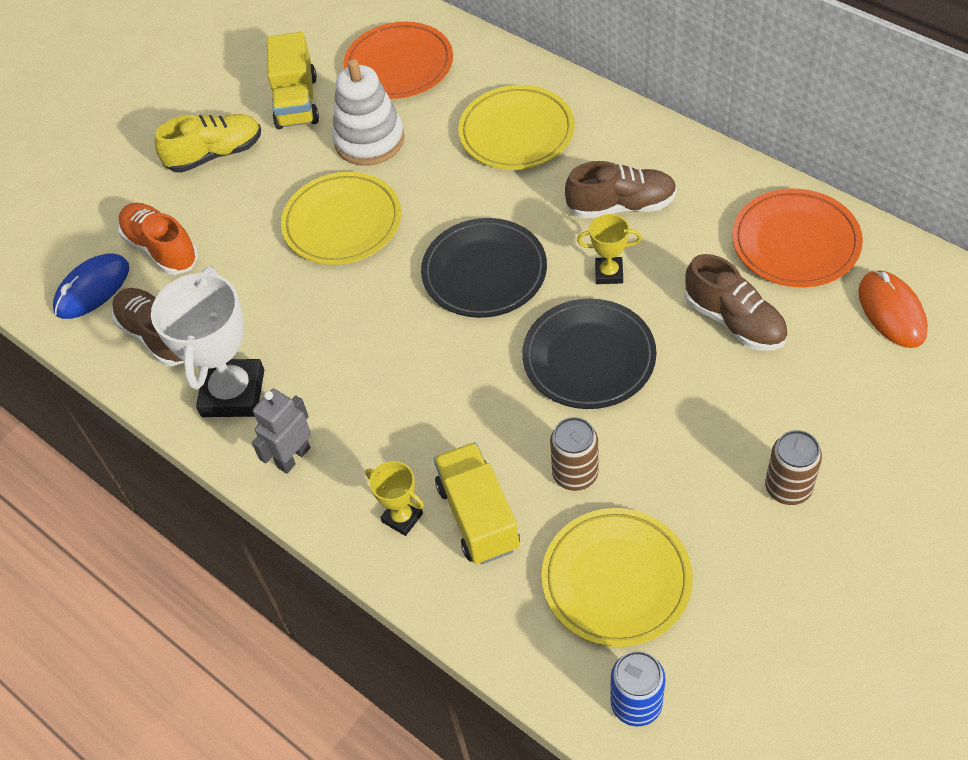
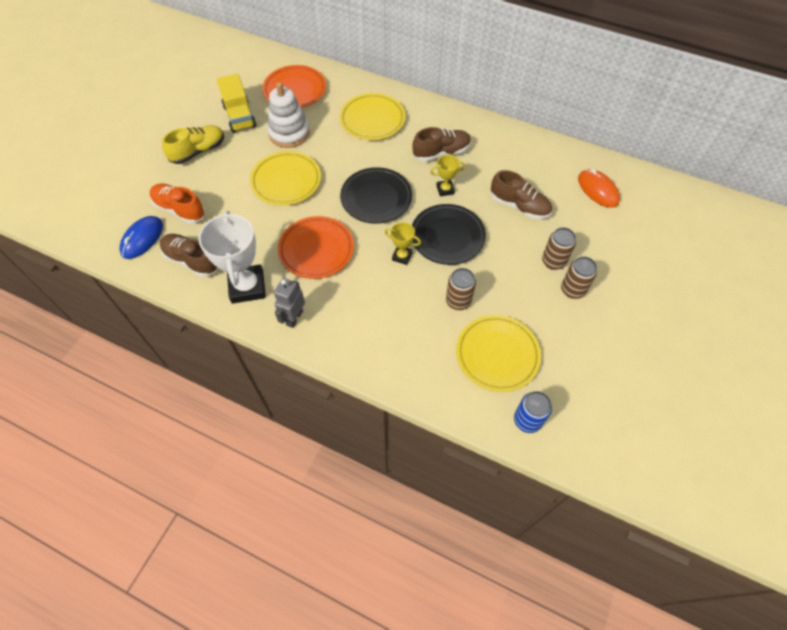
camera: 20 degrees left, 5 degrees up
(402, 517) = (368, 341): yellow trophy -> yellow trophy (402, 256)
(478, 516) = (411, 333): yellow truck -> none
(767, 431) = (553, 261): none -> brown can
(795, 243) = (539, 161): orange plate -> orange plate (316, 250)

